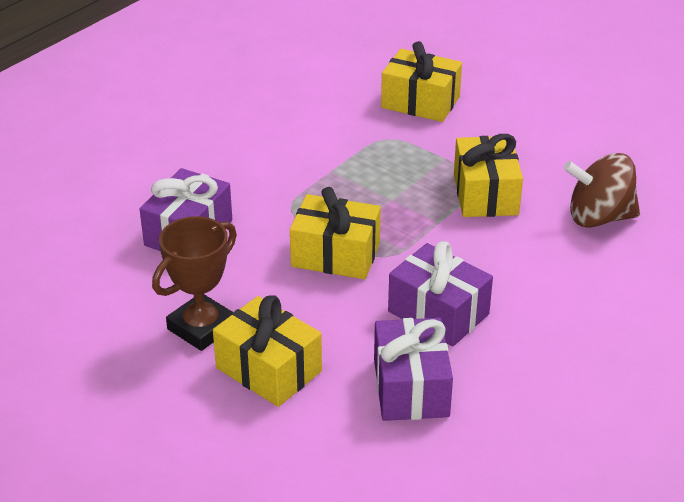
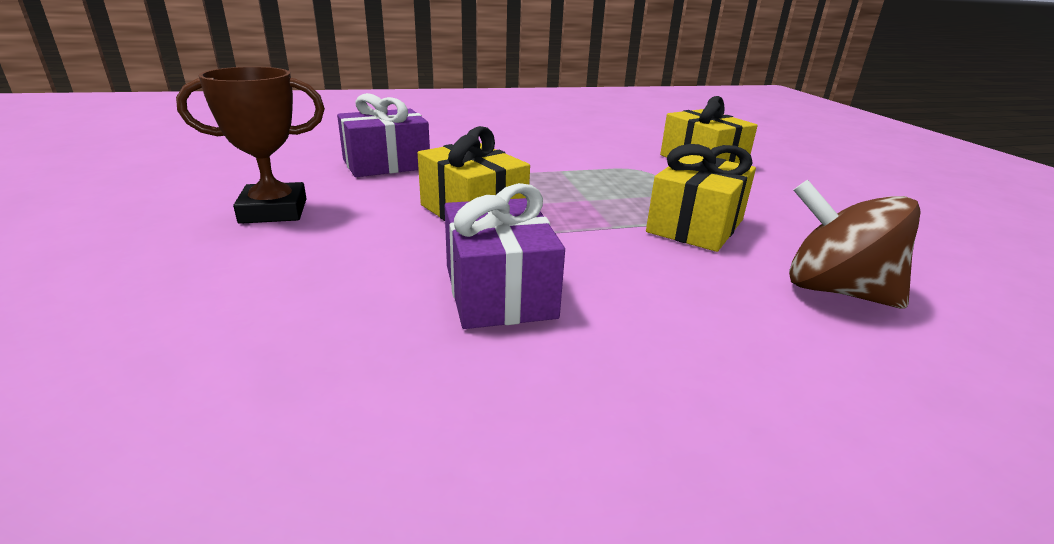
camera: 35 degrees right, 10 degrees down
(269, 369) = (253, 259): yellow gift -> none
(411, 388) = (342, 345): purple gift -> none

